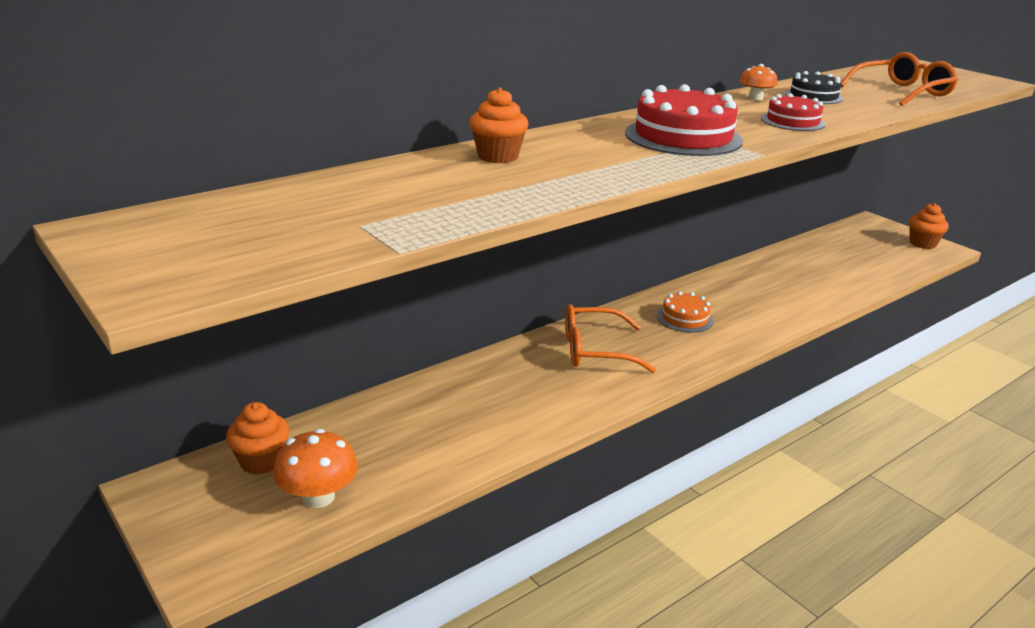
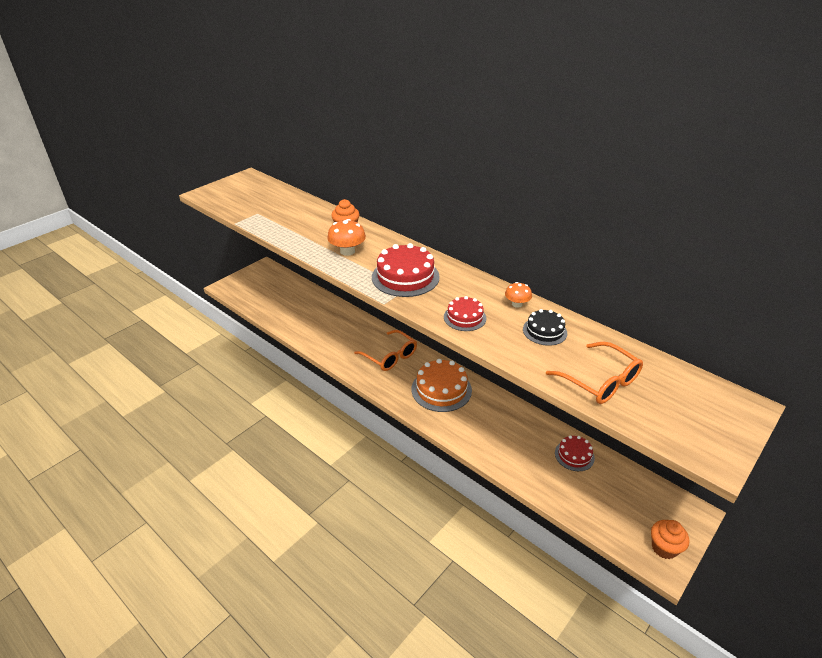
camera: 80 degrees right, 10 degrees up
(261, 461) = (282, 282): orange cupcake -> none
(318, 497) = (263, 299): orange mushroom -> orange mushroom (347, 251)
(595, 350) = (390, 356): orange glasses -> orange glasses turned 150 degrees clockwise
(685, 318) = (441, 389): orange cake -> orange cake, size x1.74
(805, 257) = (574, 455): none -> red cake

